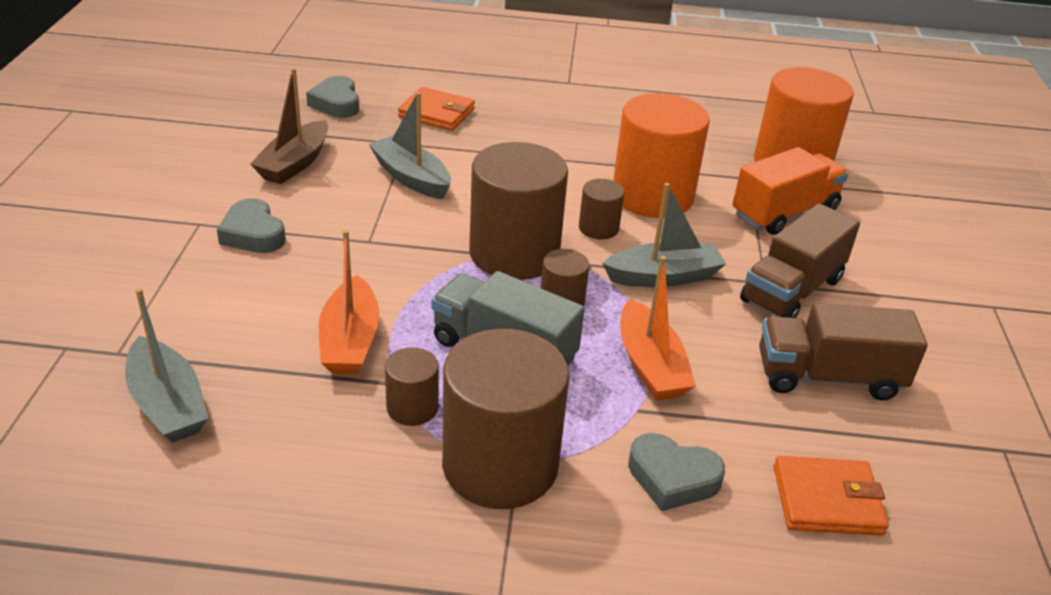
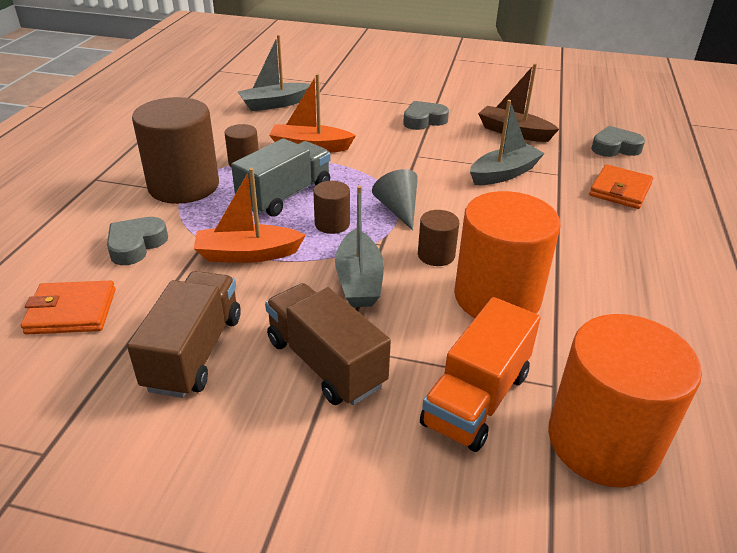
camera: 100 degrees right, 0 degrees up
(514, 254) = (398, 209): brown cylinder -> grey cone
(784, 212) = (476, 398): orange truck -> orange truck turned 60 degrees clockwise
(827, 500) = (71, 311): orange wallet -> orange wallet turned 75 degrees clockwise

